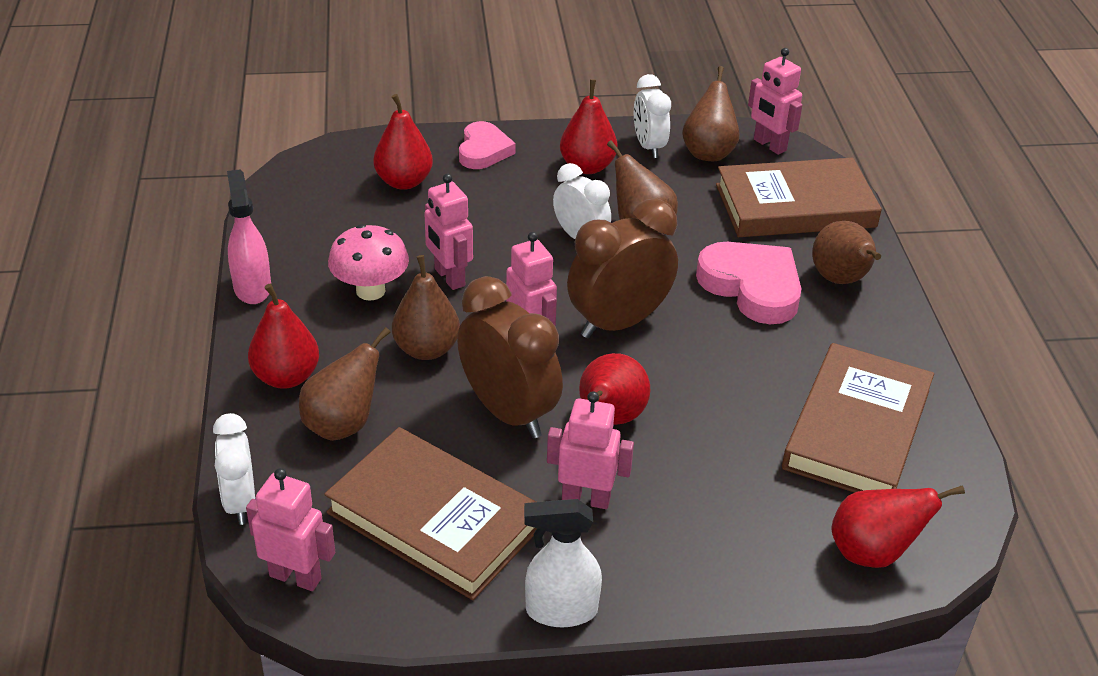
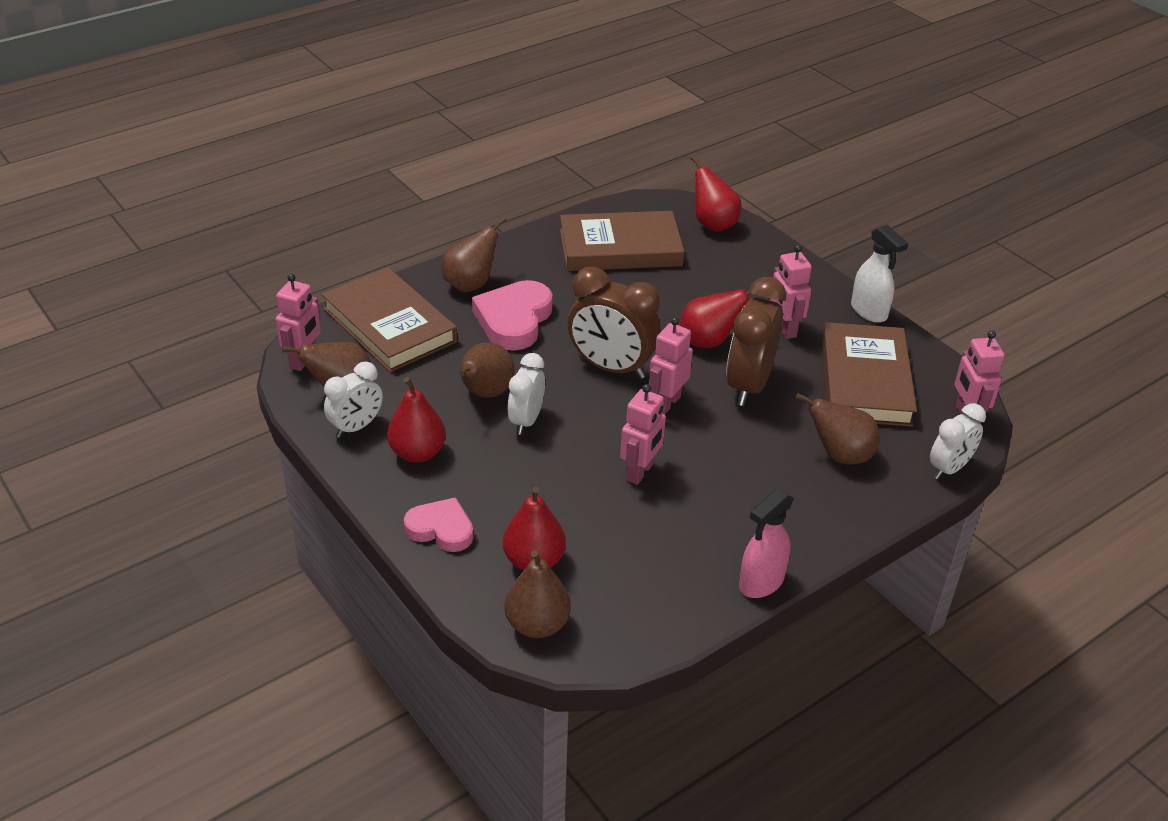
camera: 120 degrees left, 0 degrees up
(286, 377) = (829, 507): red pear -> none
(370, 291) = (697, 509): pink mushroom -> none
(426, 349) = (729, 448): brown pear -> brown pear (537, 624)
(483, 150) = (441, 529): pink heart -> pink heart turned 45 degrees clockwise

